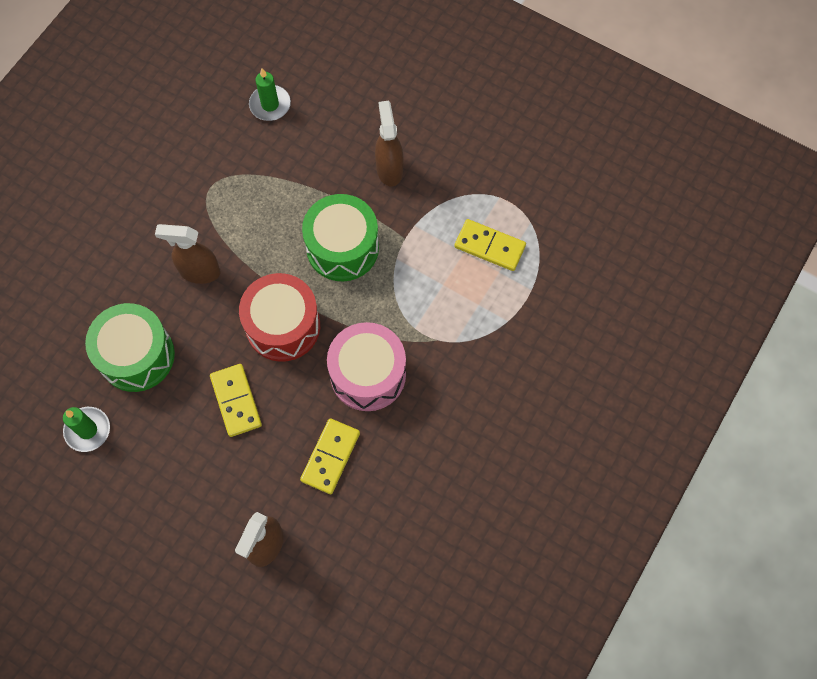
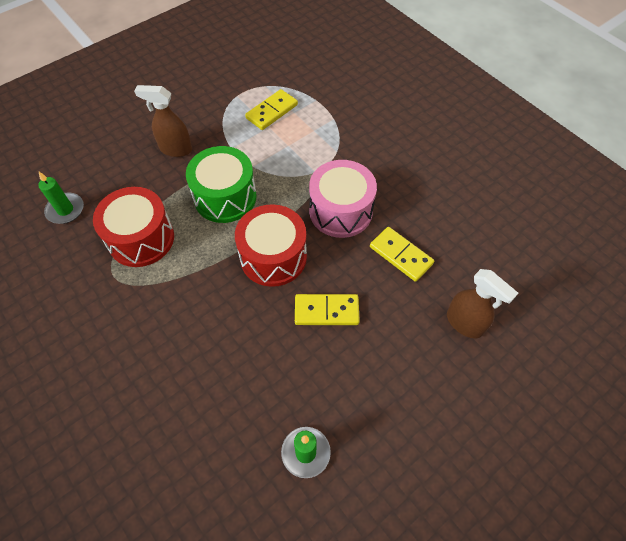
camera: 70 degrees left, 10 degrees down
(137, 355) = (247, 384): green drum -> none
(199, 271) = (190, 307): brown spray bottle -> none
(261, 191) = (141, 238): none -> red drum

